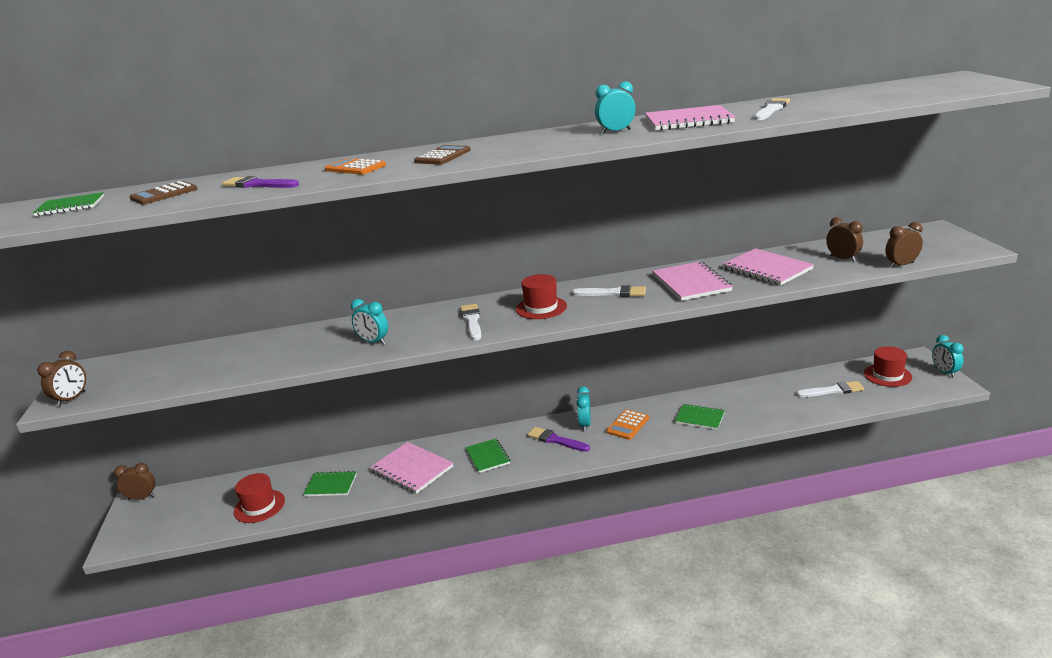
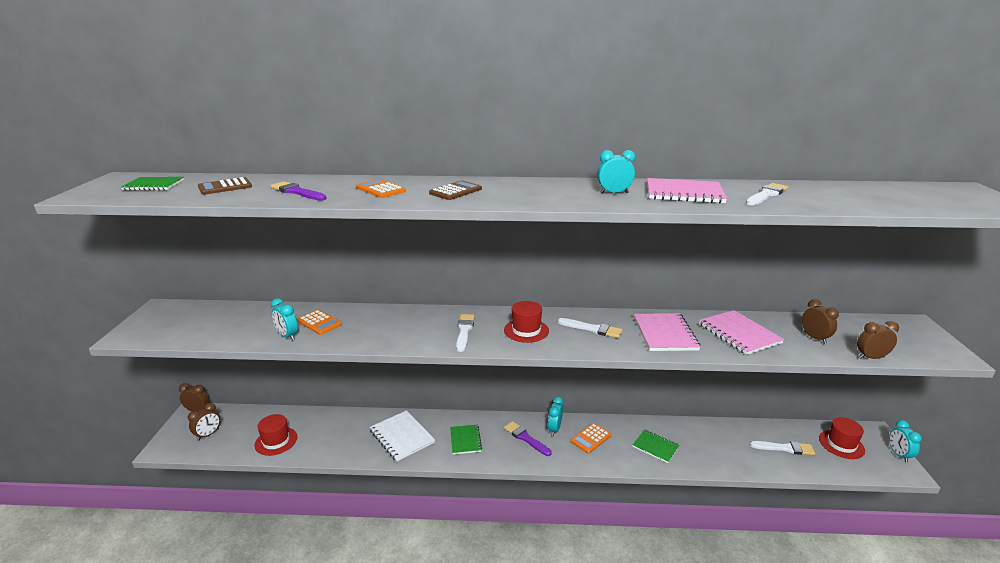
camera: 10 degrees right, 0 degrees up
(72, 399) = (137, 335): brown clock -> brown clock (208, 434)
(296, 345) = (319, 323): none -> orange calculator
(331, 485) = (335, 435): green notebook -> none
(373, 342) = (378, 333): turquoise clock -> turquoise clock (287, 336)
(412, 469) = (402, 436): pink notebook -> white notebook

